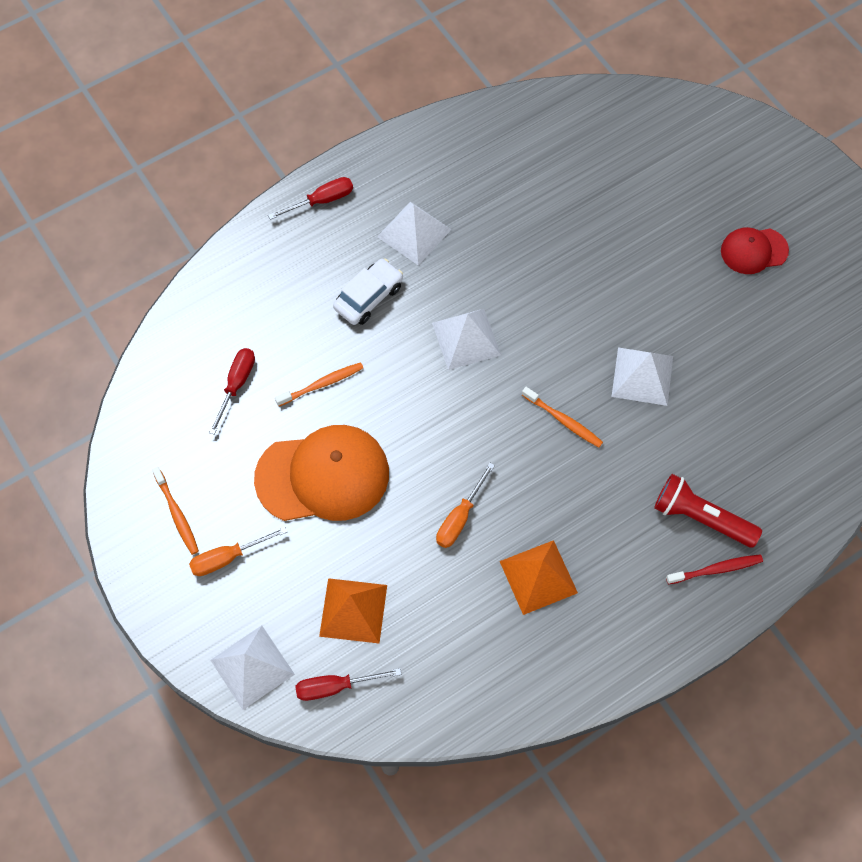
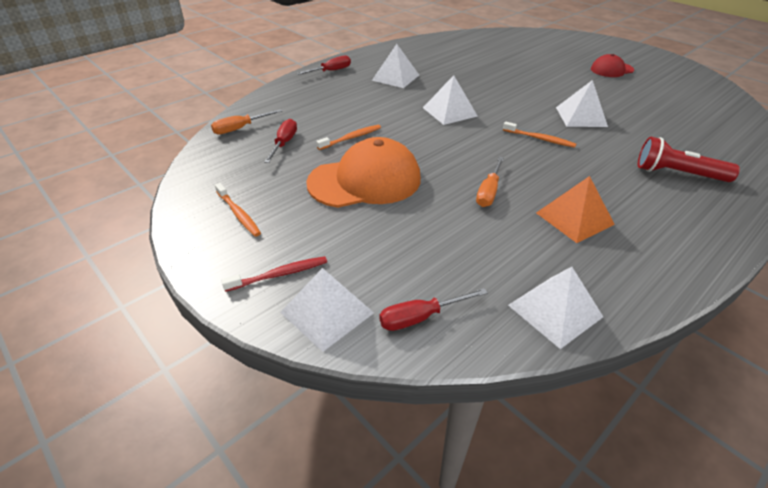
camera: 10 degrees left, 25 degrees down
(228, 557) = (290, 236): orange screwdriver -> orange screwdriver (240, 128)
(353, 610) = (418, 257): orange pyramid -> none
(368, 297) = (374, 101): white car -> none
(461, 699) = (555, 311): none -> white pyramid
(715, 569) = (714, 199): red toothbrush -> red toothbrush (279, 275)

